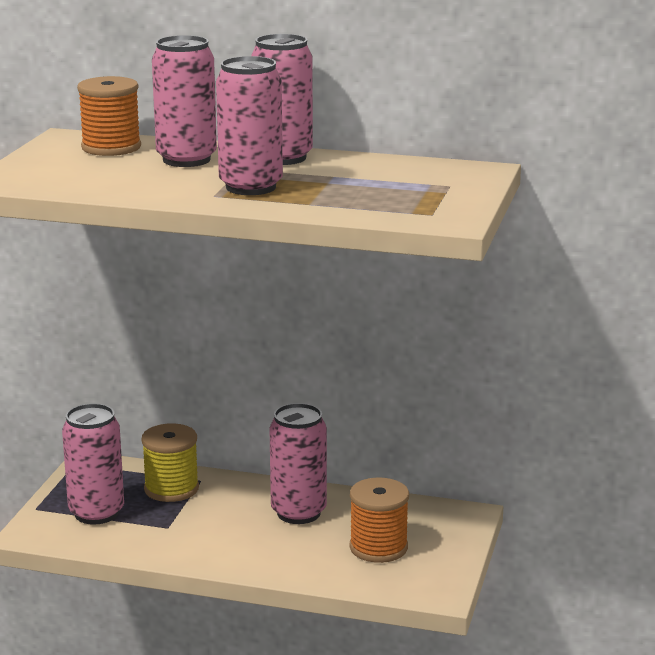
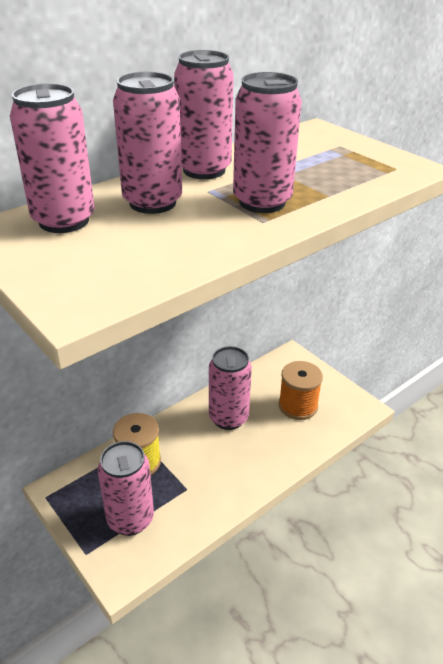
camera: 55 degrees left, 15 degrees up
(111, 147) = (64, 221): orange spool -> pink can

